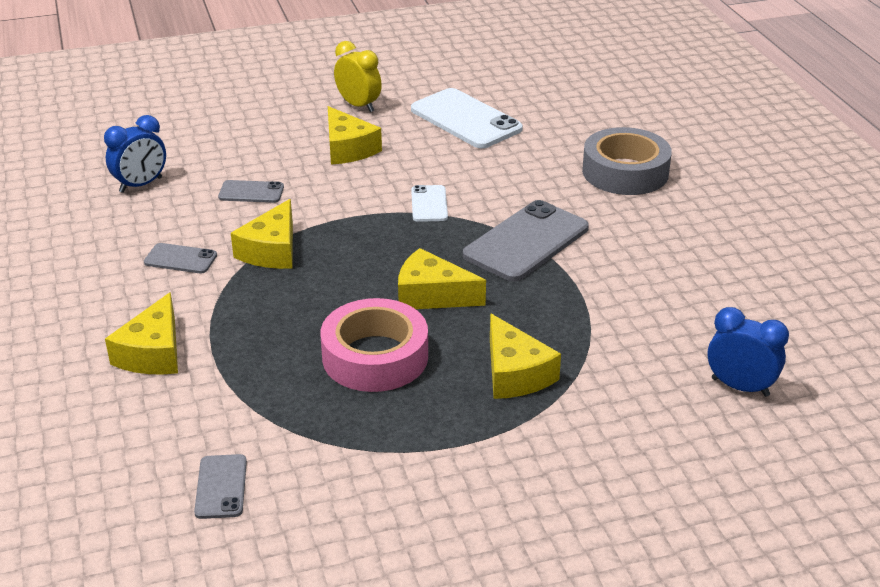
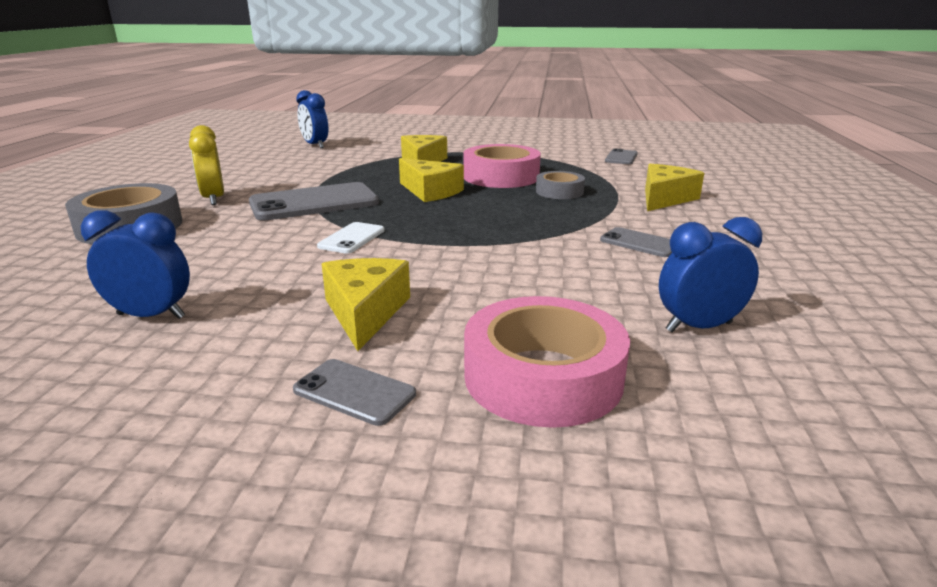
camera: 155 degrees left, 10 degrees down
(225, 138) = (543, 376): none -> pink tape
(251, 192) = (538, 286): grey phone -> grey phone (354, 392)
(272, 250) = (542, 234): yellow cheese -> none
(283, 335) = (559, 192): none -> grey tape
(359, 105) = (256, 386): yellow clock -> yellow clock (213, 199)
(465, 119) = (151, 316): white phone -> blue clock

